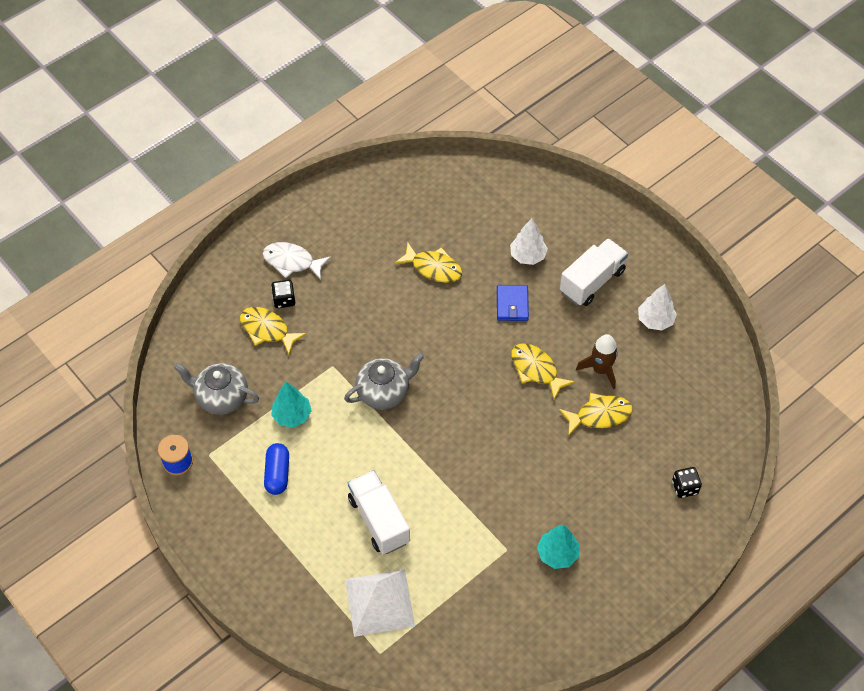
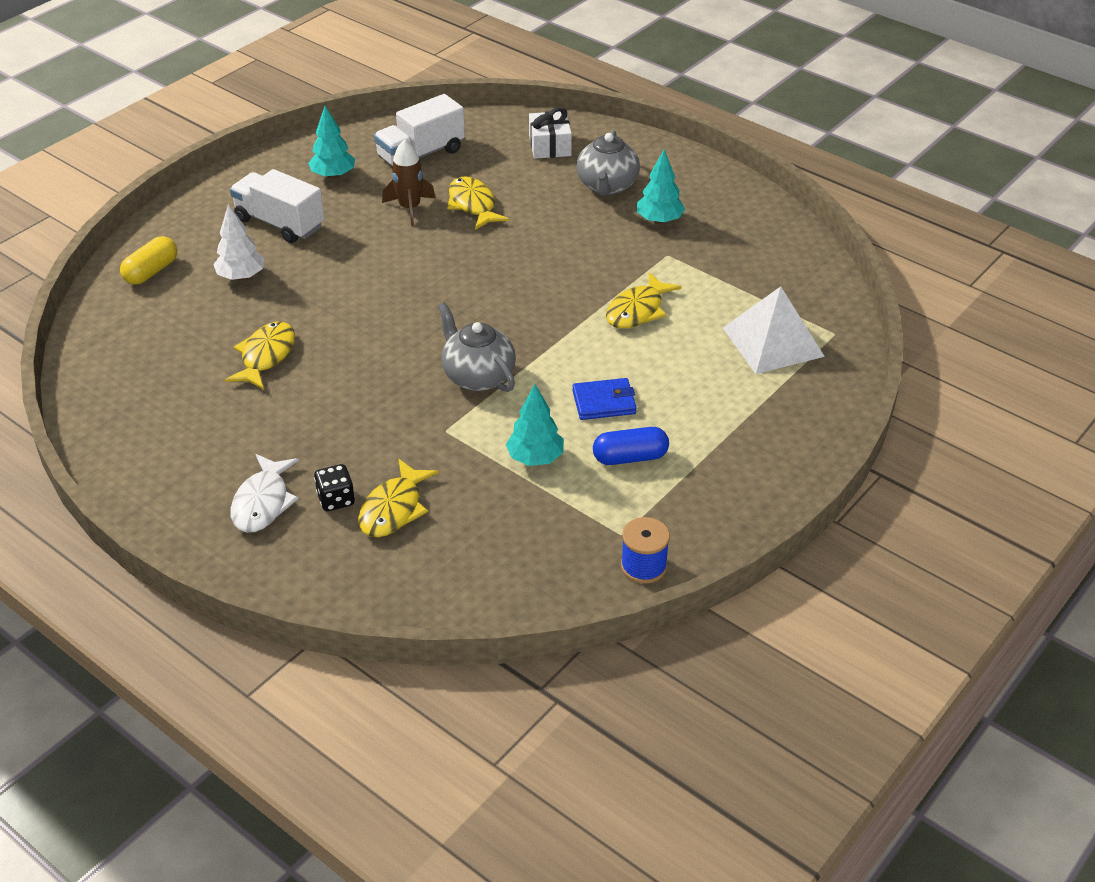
camera: 100 degrees left, 15 degrees down
(221, 397) = (522, 539): grey teapot -> grey teapot (607, 186)
(379, 520) = (666, 356): white truck -> white truck (421, 154)
(512, 304) = (321, 282): blue wallet -> blue wallet (604, 402)
(536, 370) = (418, 255): yellow fish -> yellow fish (638, 310)
(543, 203) = (151, 271): none -> yellow capsule
(655, 320) = (333, 175): white tree -> turquoise tree
(685, 487) = (550, 146): black dice -> white gift

